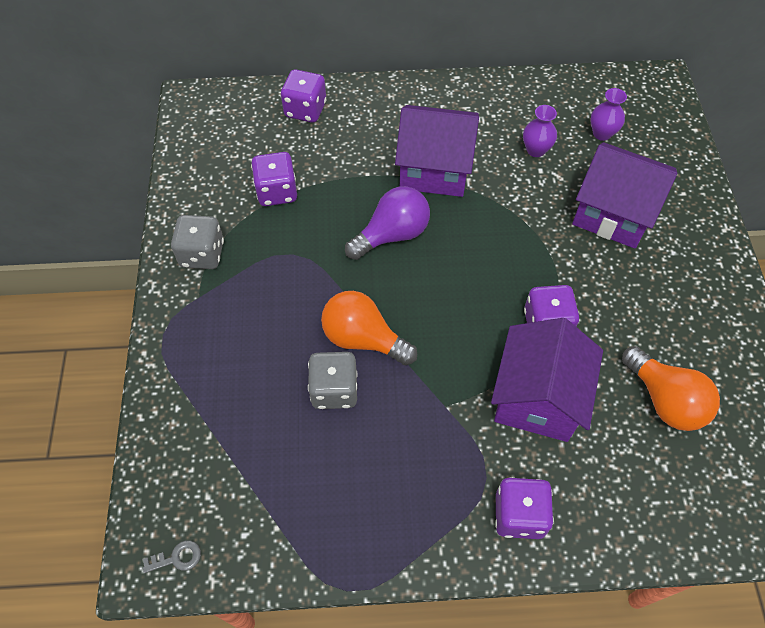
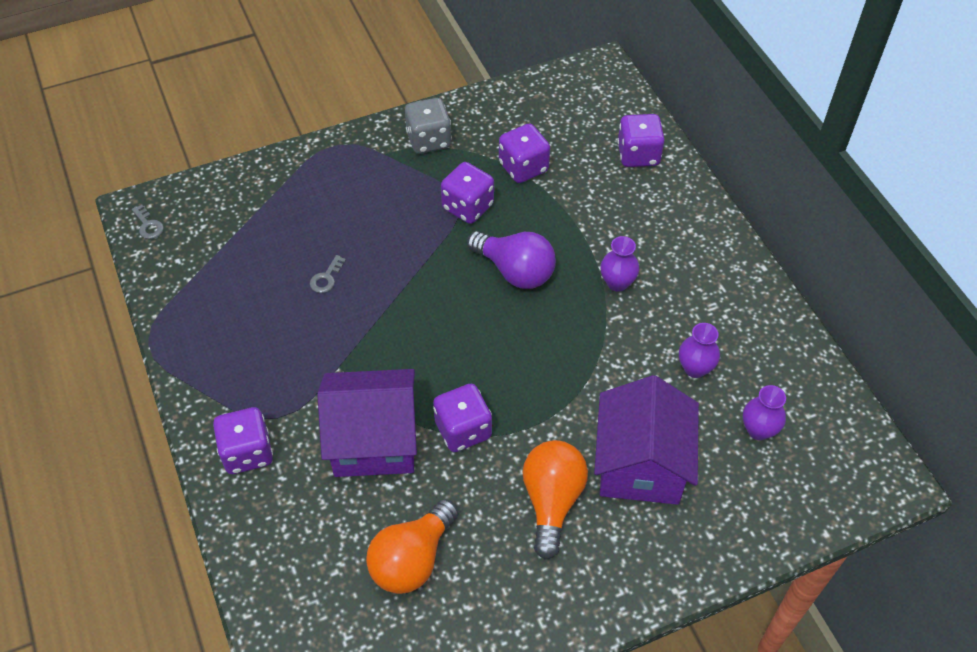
camera: 70 degrees right, 5 degrees down
(302, 248) = (467, 207): none -> purple dice
(334, 390) = (326, 278): grey dice -> grey key
(363, 339) = (387, 283): orange light bulb -> orange light bulb (552, 501)
(434, 169) = (617, 283): purple house -> purple vase

